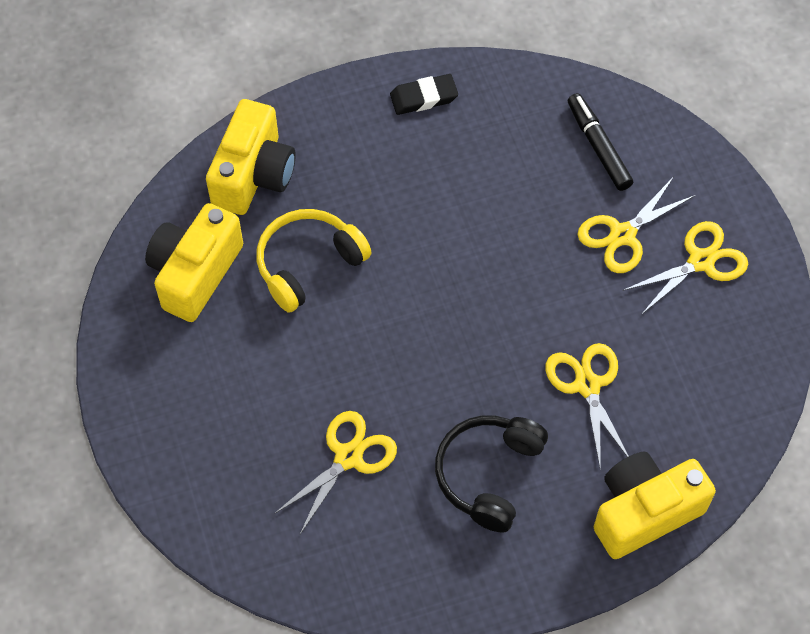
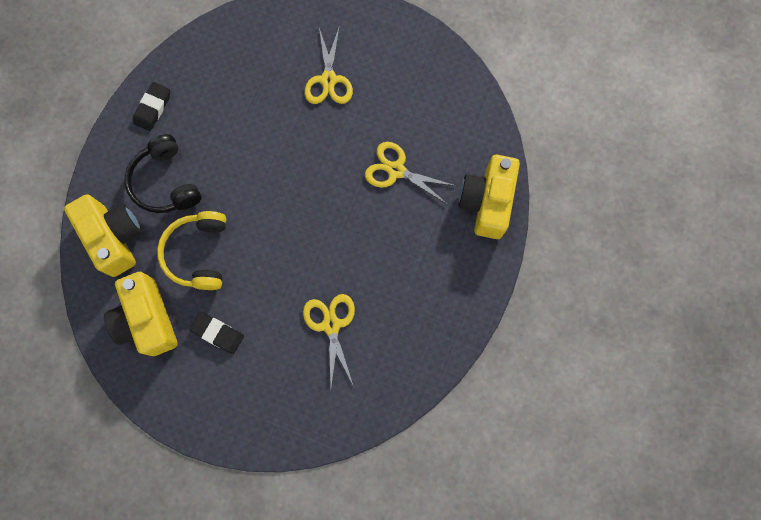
camera: 50 degrees left, 15 degrees up
(239, 351) = (218, 333): none -> black eraser
(488, 474) = (402, 261): black headphones -> black headphones (166, 182)
(598, 147) = (267, 47): black marker -> none
(701, 261) = (377, 56): yellow scissors -> none

